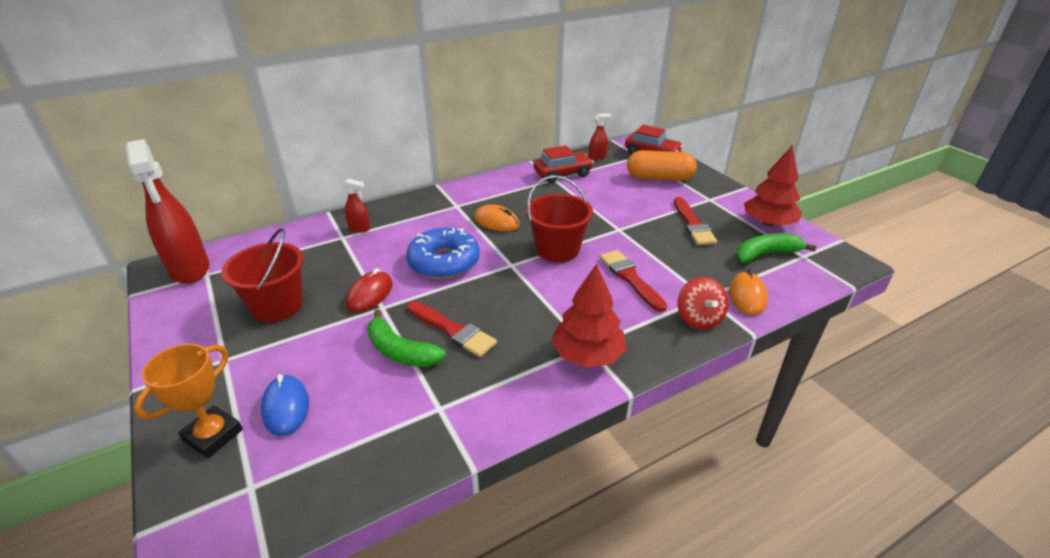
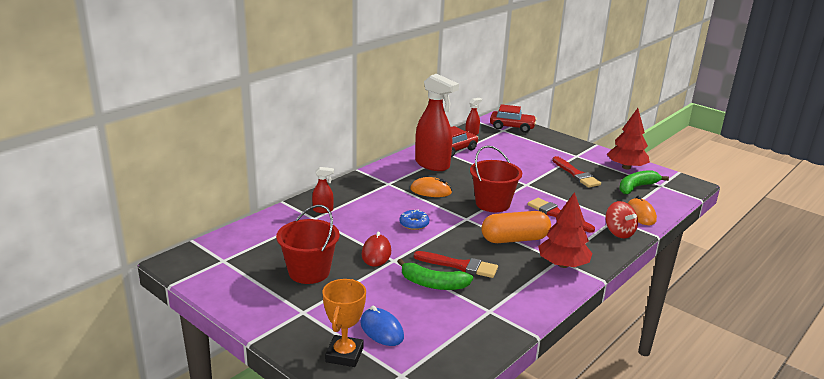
camera: 20 degrees left, 10 degrees down
(190, 269) = (205, 259): red spray bottle -> red spray bottle (432, 165)
(444, 262) = (414, 224): blue donut -> blue donut, size x0.51
(659, 178) = (530, 145): orange capsule -> orange capsule (514, 239)

